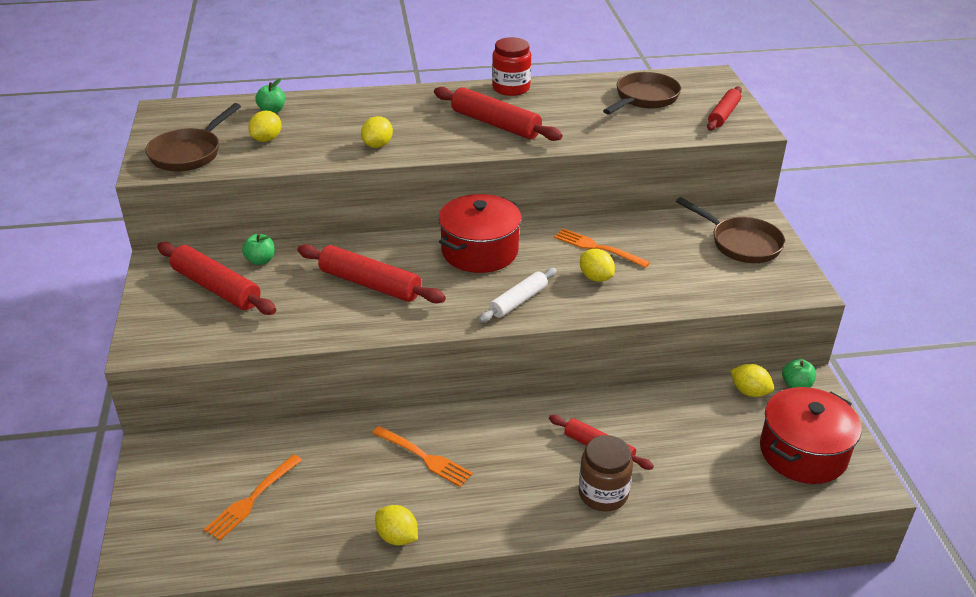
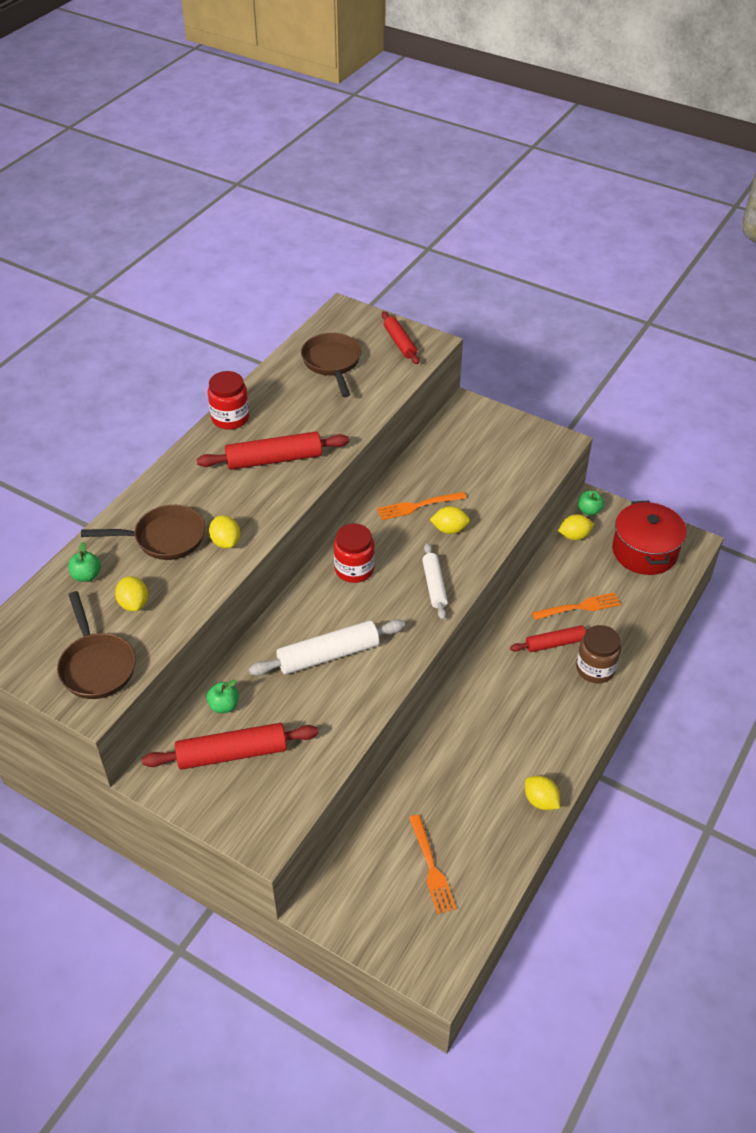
camera: 50 degrees left, 10 degrees up
(370, 284) = (328, 655): red rolling pin -> white rolling pin
(397, 537) = (540, 801): yellow lemon -> yellow lemon turned 60 degrees clockwise
(424, 457) = (480, 741): orange fork -> orange fork (579, 607)
(479, 251) = (354, 569): red pot -> red jar
(741, 243) = (488, 435): brown pan -> brown pan (164, 538)

